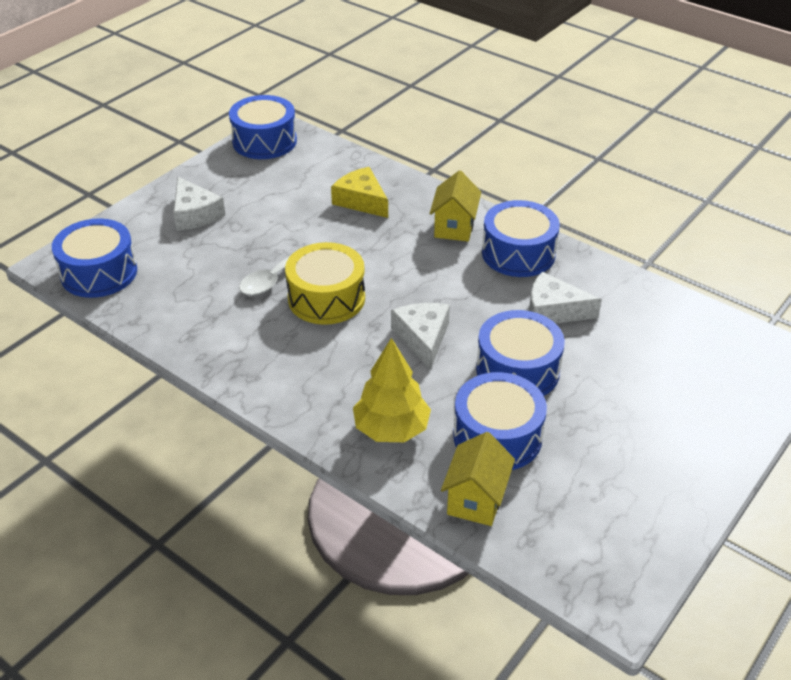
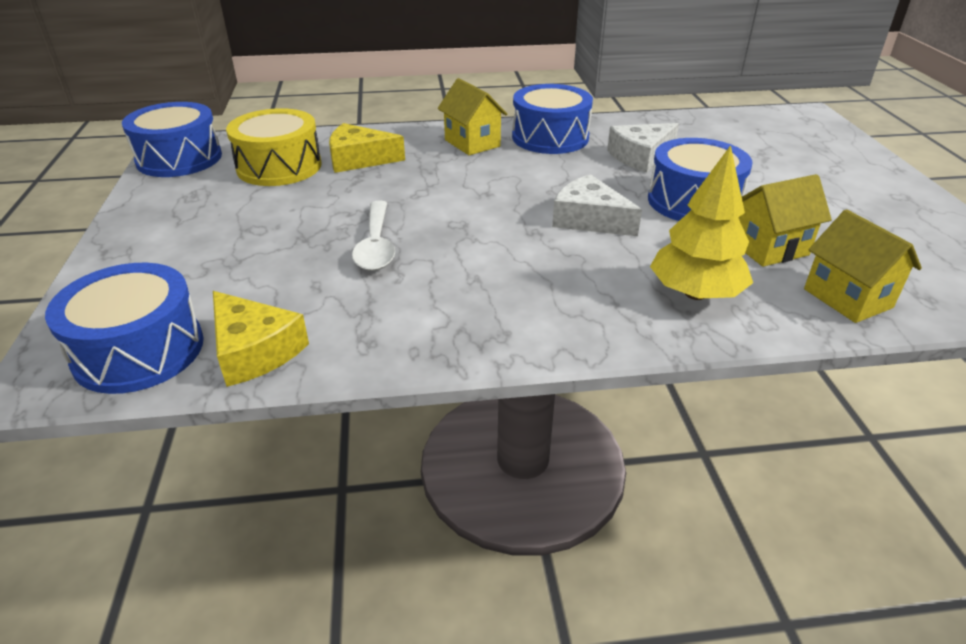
camera: 45 degrees left, 5 degrees down
(140, 306) = (254, 350): none -> yellow cheese
(195, 214) = (189, 241): white cheese -> none
(326, 298) = (455, 236): yellow drum -> yellow drum (279, 166)
(497, 436) = (769, 248): blue drum -> yellow house

